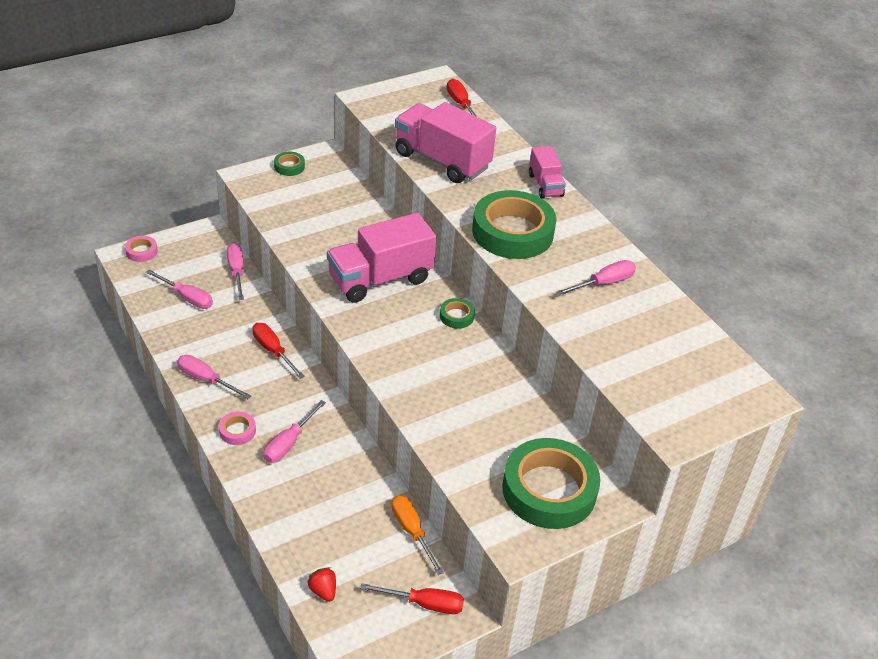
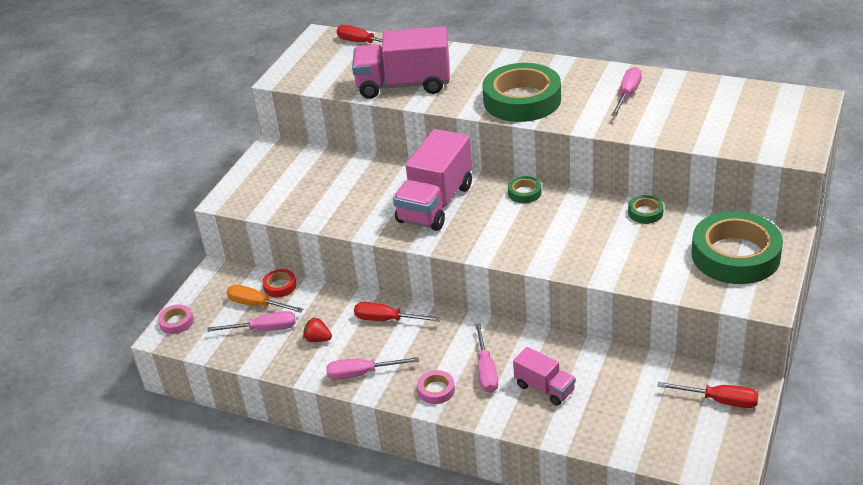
camera: 30 degrees left, 5 degrees down
(236, 272) = (280, 286): pink screwdriver -> red tape
(289, 166) = (253, 173): green tape -> green tape (645, 212)
(323, 591) = (644, 444): red strawberry -> red strawberry (318, 339)
(412, 531) = (650, 363): orange screwdriver -> orange screwdriver (257, 305)
(424, 604) = (719, 400): red screwdriver -> red screwdriver turned 45 degrees clockwise
(545, 185) = (500, 59): pink truck -> pink truck (544, 388)

